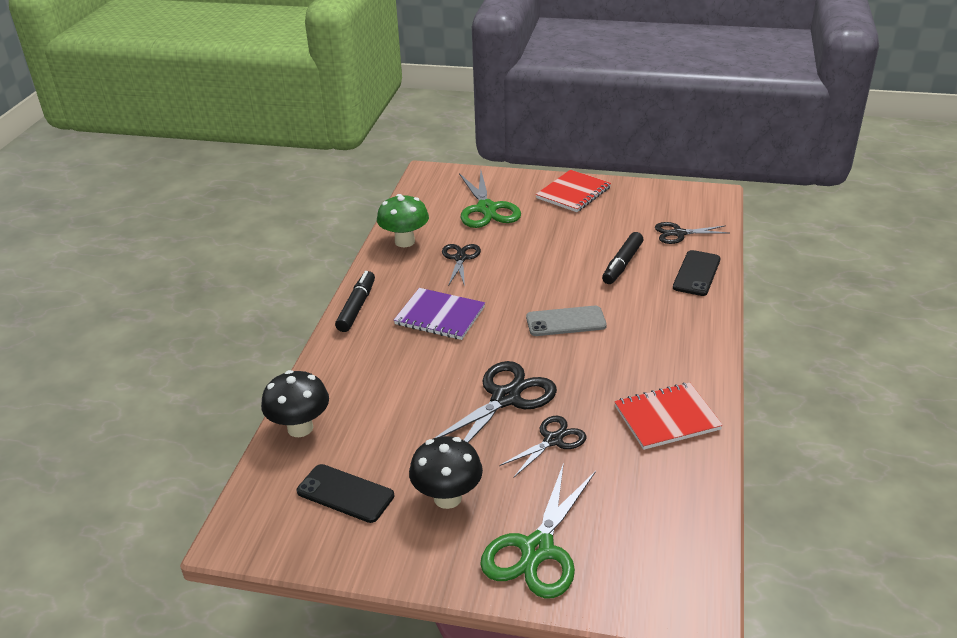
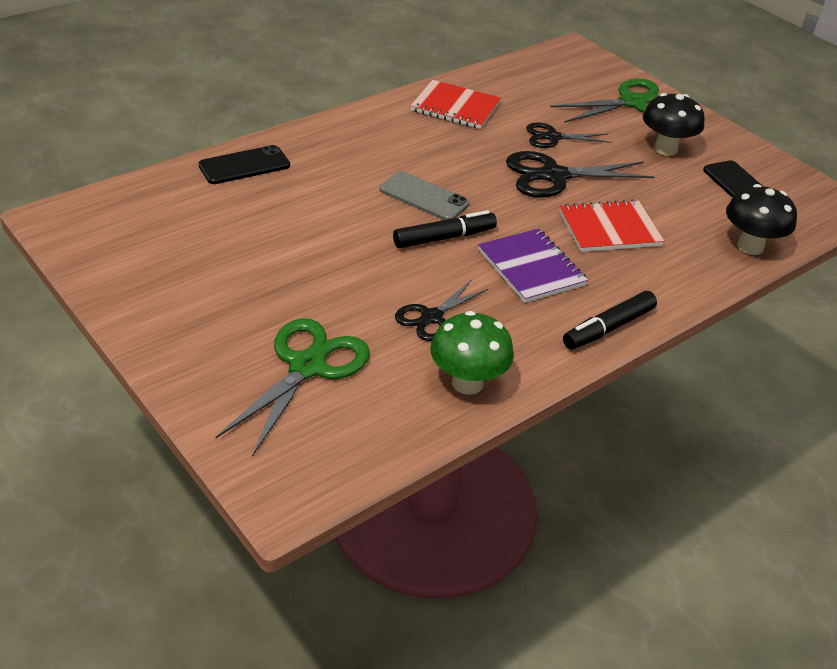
camera: 145 degrees left, 5 degrees up
(573, 193) = (175, 319): red notebook -> red notebook (609, 229)
(622, 264) = (288, 210): black marker -> black marker (444, 238)
(678, 233) = (179, 204): black scissors -> none

